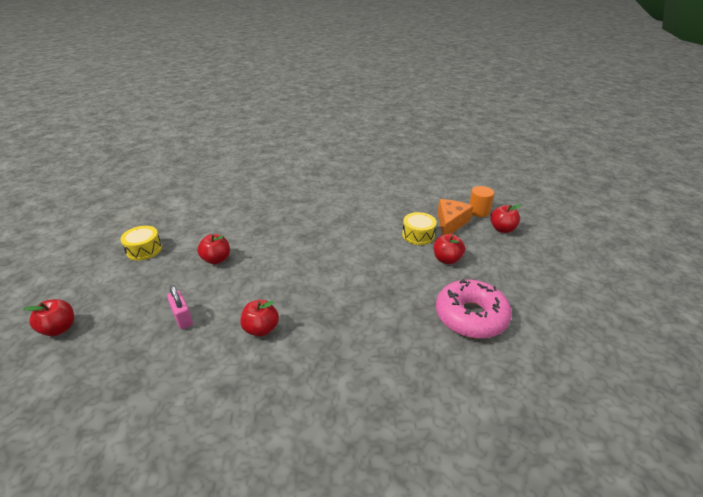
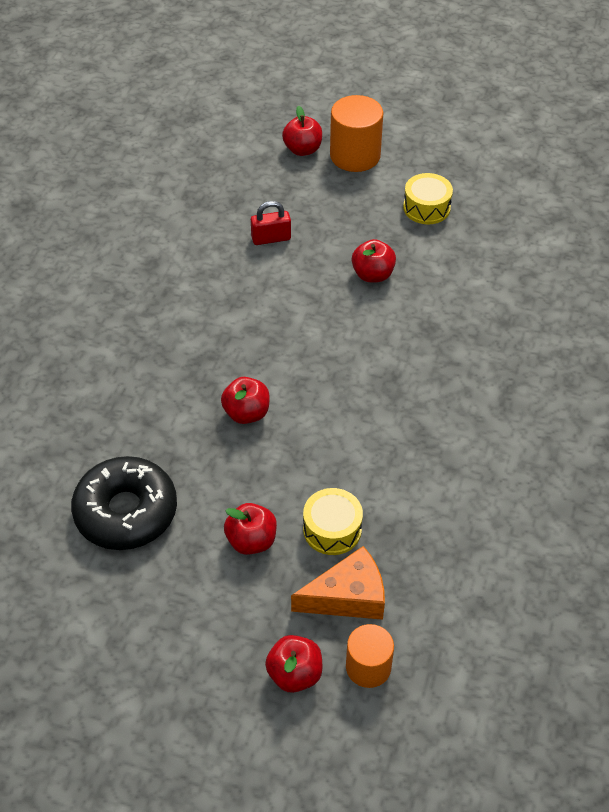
camera: 110 degrees right, 15 degrees up
(75, 295) = (355, 156): none -> orange cylinder
(182, 318) = (271, 238): pink padlock -> red padlock
(261, 329) = (218, 300): red apple -> red apple (246, 413)
(450, 223) = (348, 597): orange cheese -> orange cheese turned 60 degrees counterclockwise
(471, 316) = (126, 512): pink donut -> black donut

